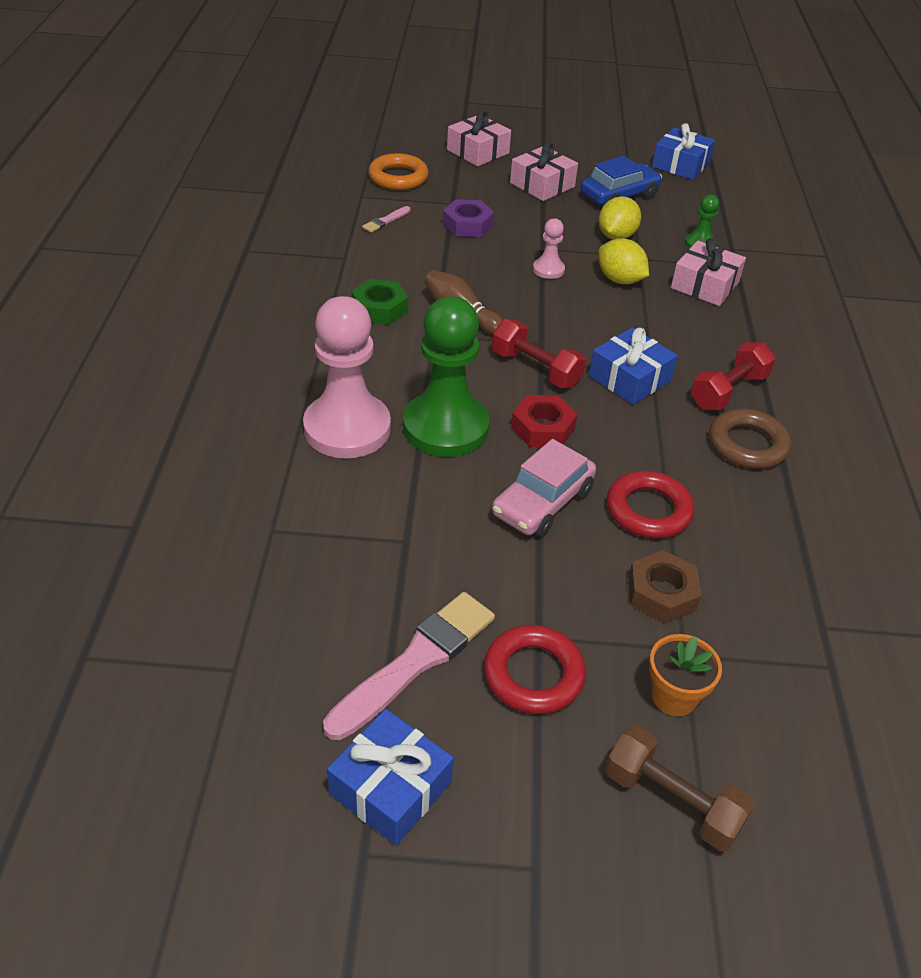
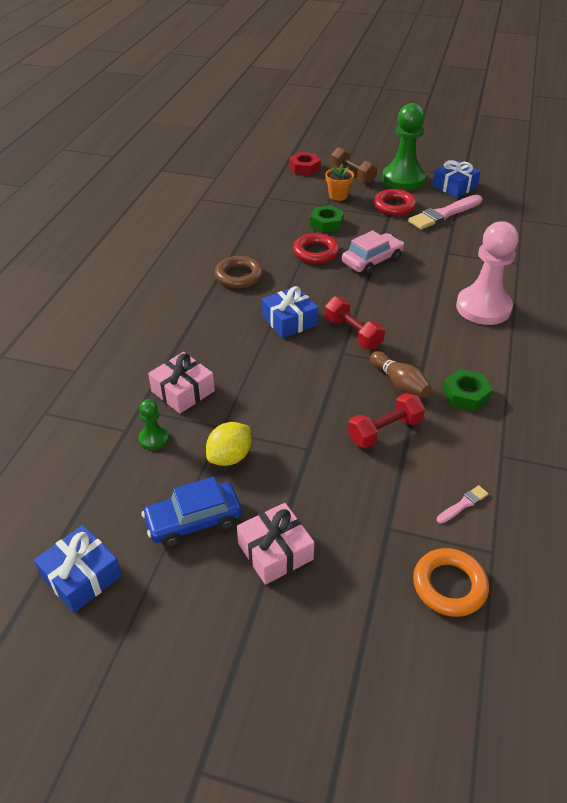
camera: 165 degrees left, 0 degrees up
(445, 427) = (421, 302): green pawn -> green pawn (403, 179)
(467, 225) = (376, 489): purple nut -> none
(478, 151) = (338, 637): pink gift -> none
(543, 428) = (360, 296): red nut -> red nut (304, 168)
(548, 270) = (312, 421): pink pawn -> none
(619, 280) = (254, 404): yellow lemon -> none
(661, 593) = (326, 223): brown nut -> green nut
(728, 391) = (227, 306): red dumbbell -> red dumbbell (385, 431)

